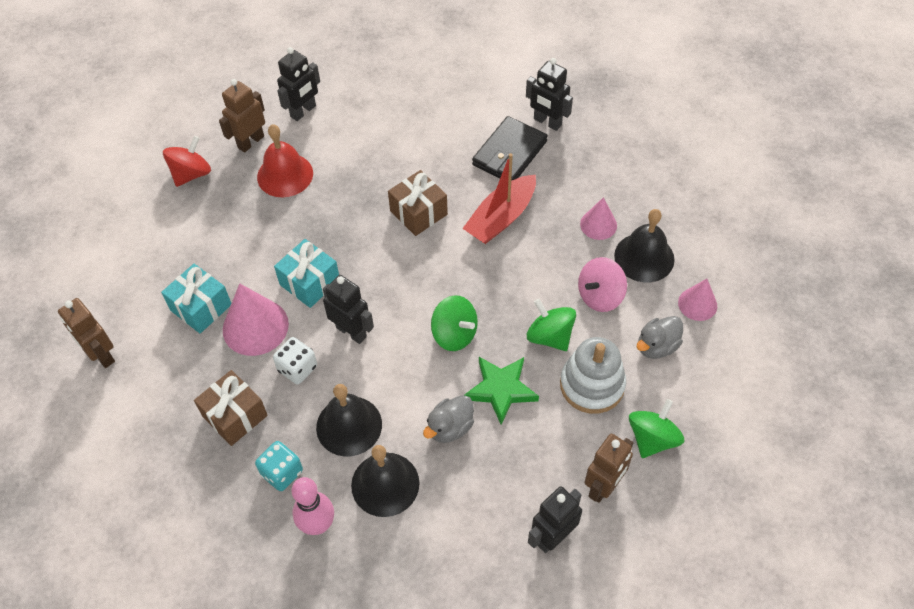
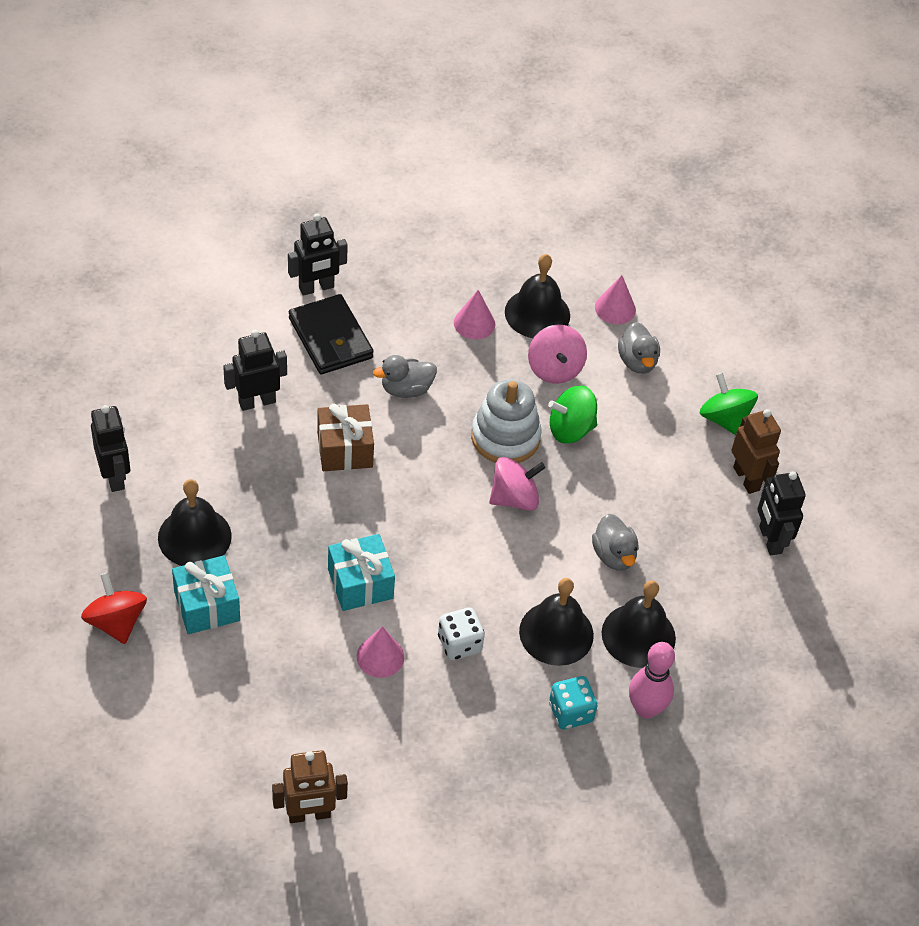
camera: 65 degrees left, 5 degrees down
(201, 307) = (316, 694): turquoise gift -> turquoise gift (207, 606)
(235, 416) = (477, 723): brown gift -> none
(250, 142) = (117, 545): brown robot -> none
(255, 326) = (380, 656): pink cone -> pink cone, size x0.59
(285, 175) = (194, 537): red bell -> black bell
(351, 331) = (449, 578): black robot -> black robot (257, 402)
(454, 334) = (514, 498): green spinning top -> pink spinning top
(501, 218) = (406, 389): red boat -> grey duck
(501, 389) = (601, 496): green star -> none
(592, 385) = (643, 429): white stacking toy -> white stacking toy (505, 437)

